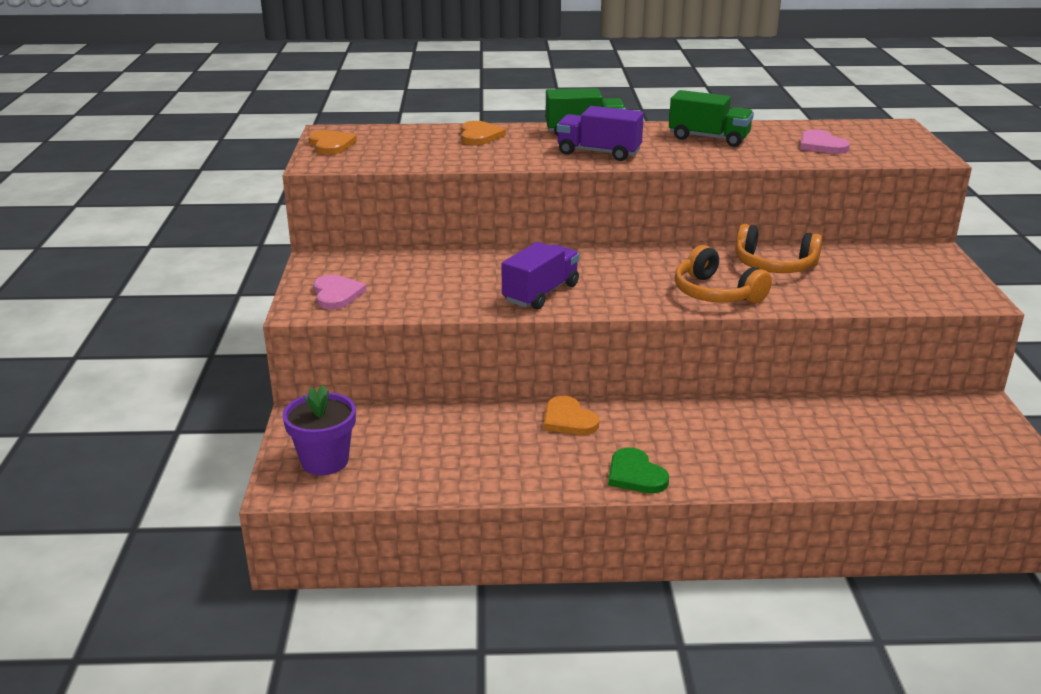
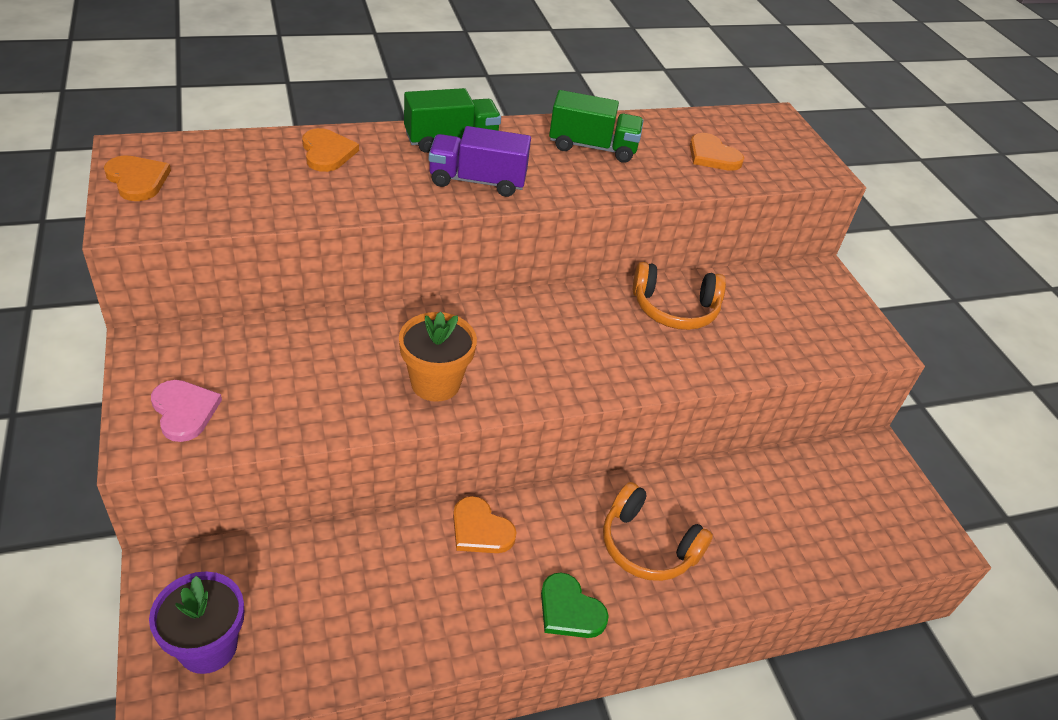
camera: 20 degrees left, 15 degrees up
(541, 293) = (435, 383): purple truck -> orange flower pot
(716, 293) = (626, 363): orange headphones -> orange headphones (647, 546)
(821, 145) = (712, 155): pink heart -> orange heart

